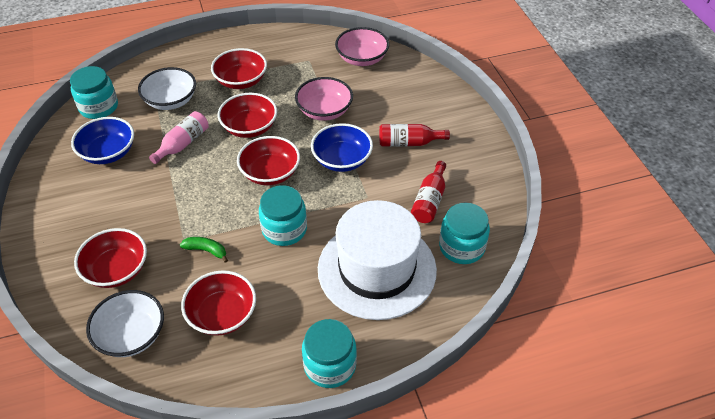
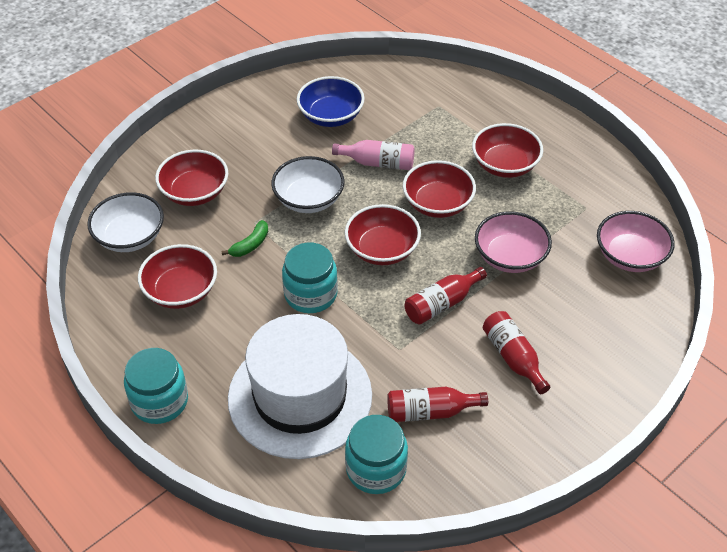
camera: 65 degrees right, 0 degrees up
(99, 107) = (386, 79): turquoise jar -> none
(171, 101) = (432, 125): white bowl -> white bowl (309, 199)
(206, 250) = (250, 245): green banana -> green banana turned 45 degrees clockwise
(342, 160) = (442, 304): blue bowl -> red bottle

